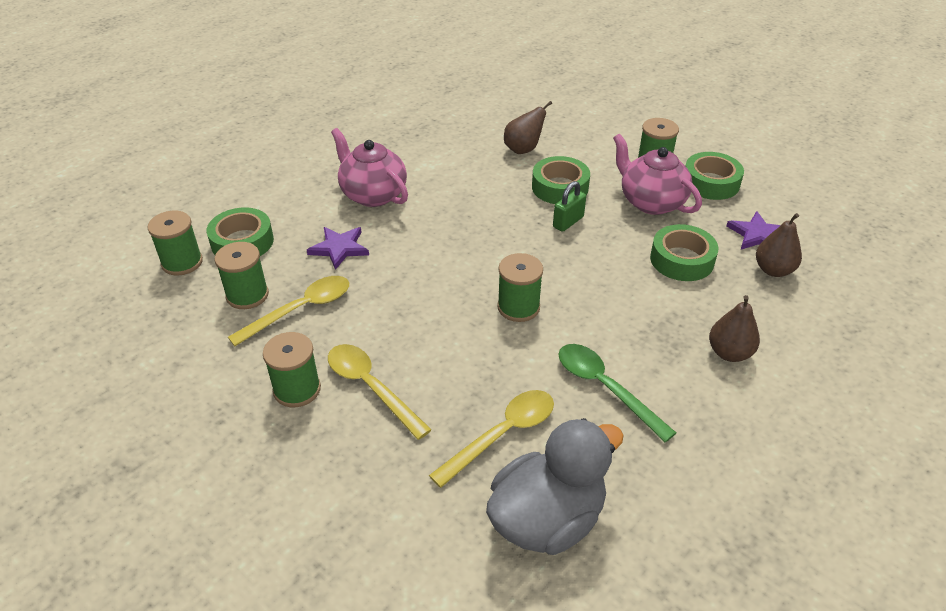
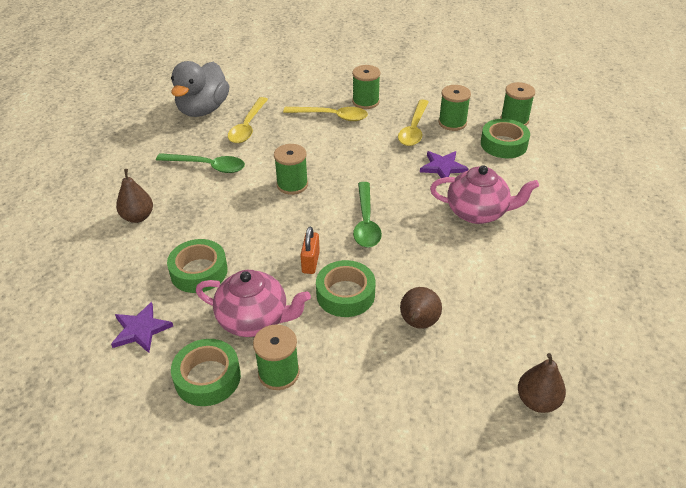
camera: 145 degrees right, 0 degrees up
(482, 232) = (366, 222): none -> green spoon
(568, 222) = (310, 262): green padlock -> orange padlock
(773, 270) = (119, 298): brown pear -> brown pear (537, 401)

